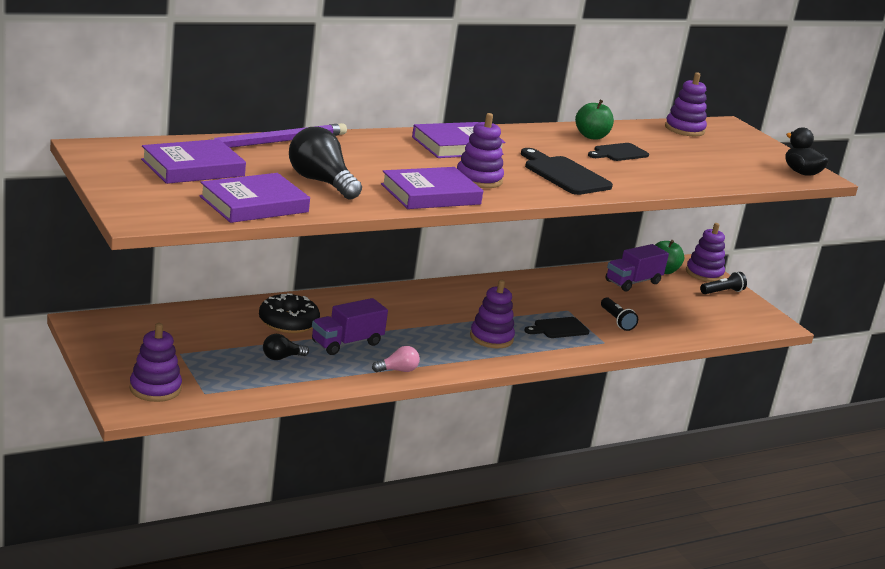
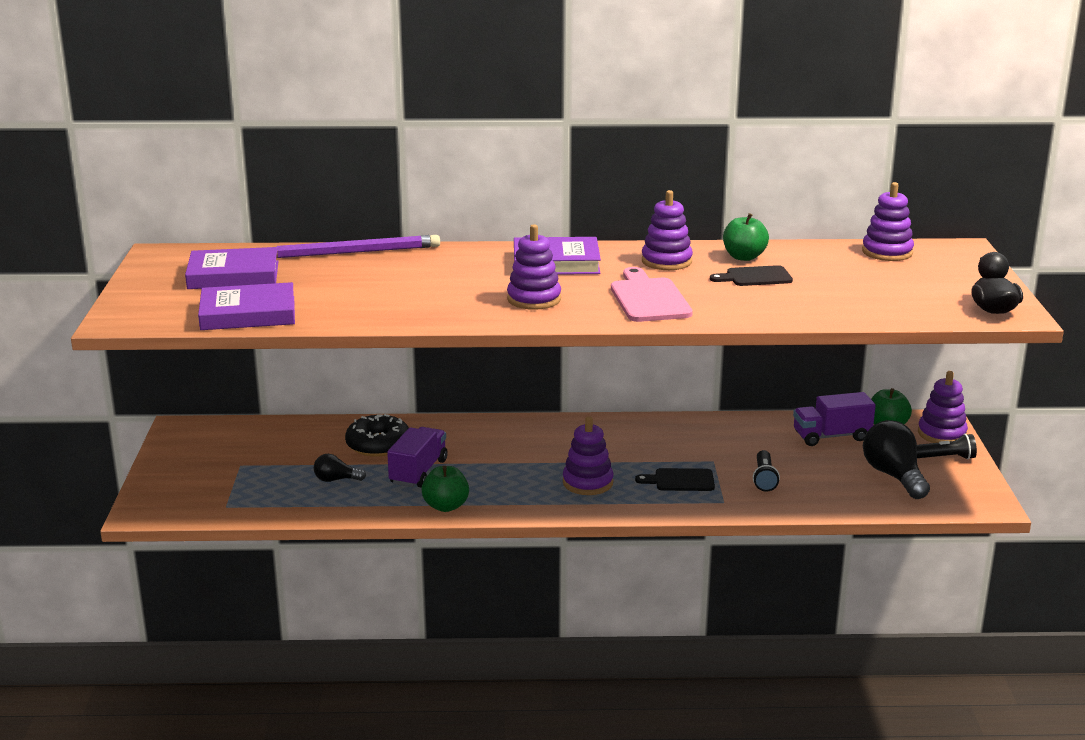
camera: 30 degrees right, 0 degrees up
(155, 389) = (183, 497): purple stacking toy -> purple stacking toy (666, 261)
(321, 182) = (348, 295): black light bulb -> black light bulb (894, 476)
(346, 343) = (418, 472): purple truck -> purple truck turned 120 degrees clockwise
(398, 370) = (446, 506): pink light bulb -> green apple
(430, 194) = (455, 313): purple book -> none
(564, 174) = (649, 298): black cutting board -> pink cutting board

